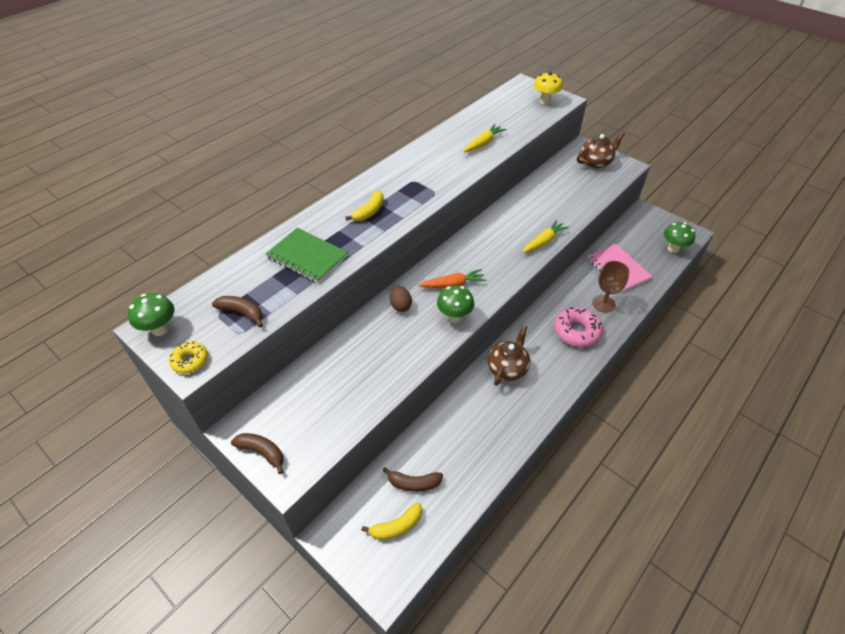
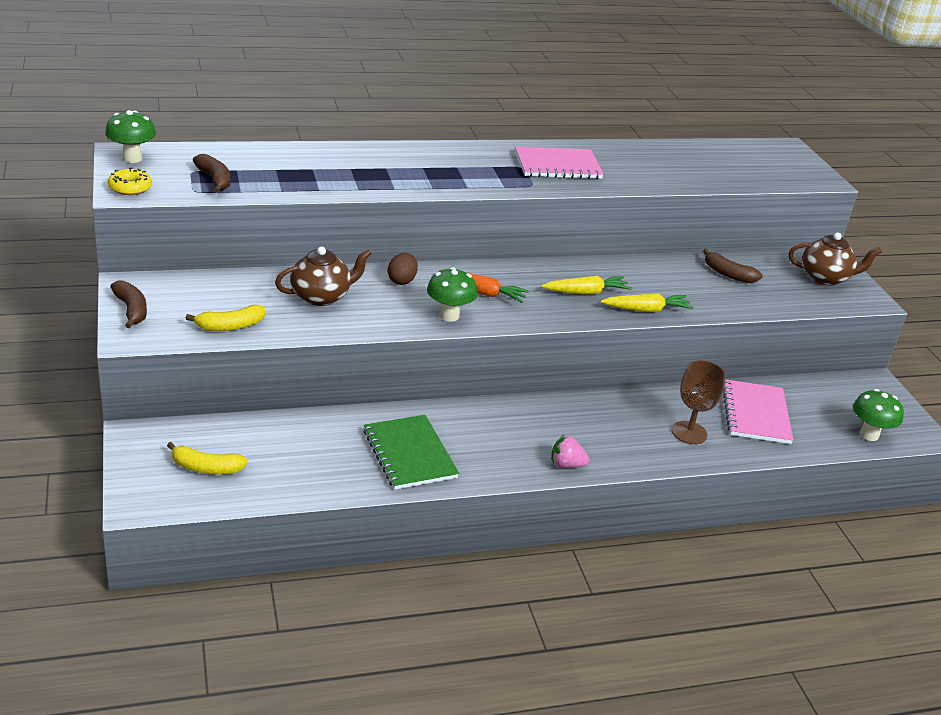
camera: 30 degrees right, 15 degrees down
(307, 257) = (327, 171): green notebook -> green notebook (409, 454)
(369, 212) = (437, 168): yellow banana -> yellow banana (230, 326)
(413, 483) = (263, 448): brown banana -> brown banana (728, 274)
(431, 167) = (557, 166): none -> pink notebook
(483, 143) = (651, 172): yellow carrot -> yellow carrot (585, 292)
(507, 368) = (486, 422): brown teapot -> brown teapot (321, 296)
(545, 101) = (792, 171): yellow mushroom -> none
(573, 370) = (566, 465): none -> pink strawberry
(576, 331) = (617, 437): pink donut -> none

